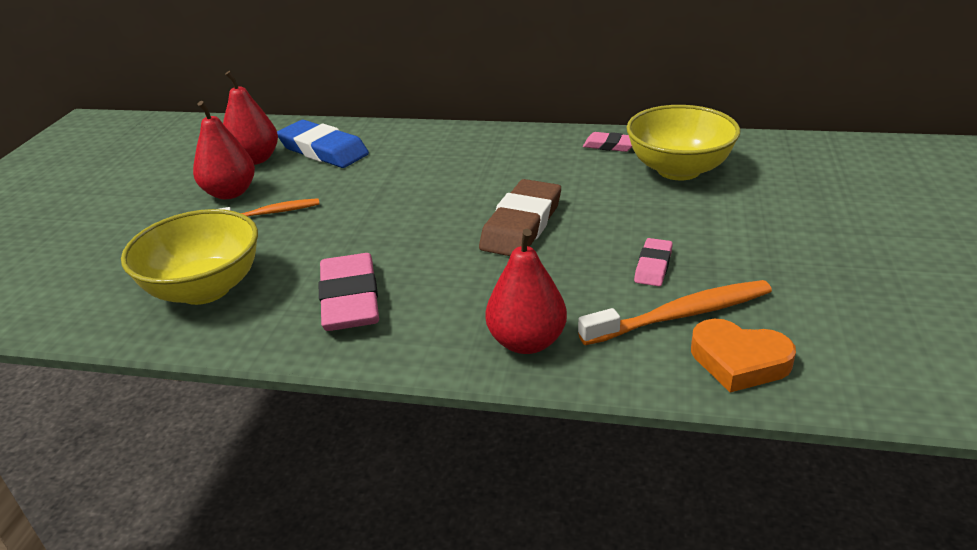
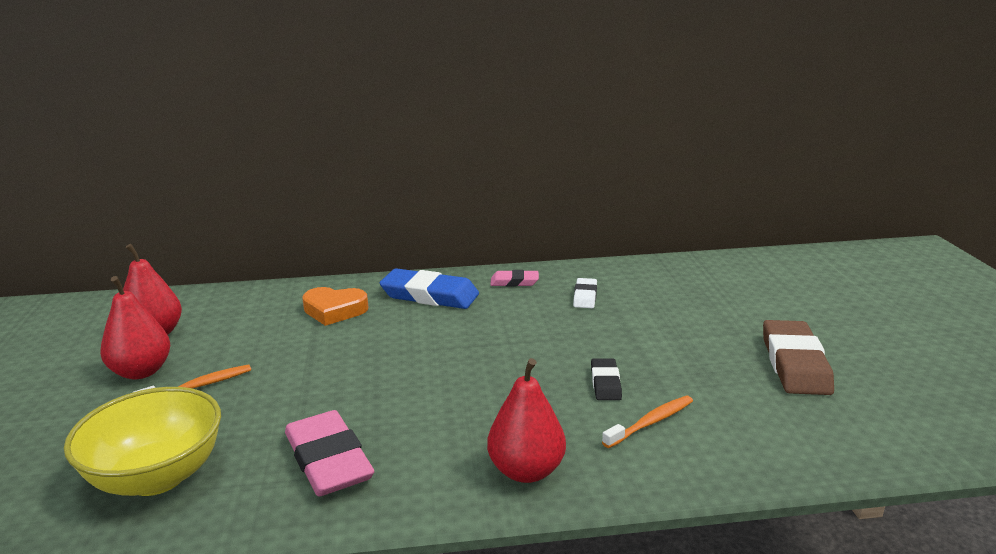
camera: 20 degrees left, 10 degrees down
(323, 150) = (229, 316): blue eraser -> blue eraser (430, 295)
(522, 225) = (468, 363): brown eraser -> brown eraser (795, 363)
(653, 266) = (605, 383): pink eraser -> black eraser
(678, 170) = (585, 296): yellow bowl -> white eraser
(681, 315) = (651, 422): orange toothbrush -> orange toothbrush, size x0.64
(739, 361) = (719, 454): orange heart -> orange heart (334, 310)

